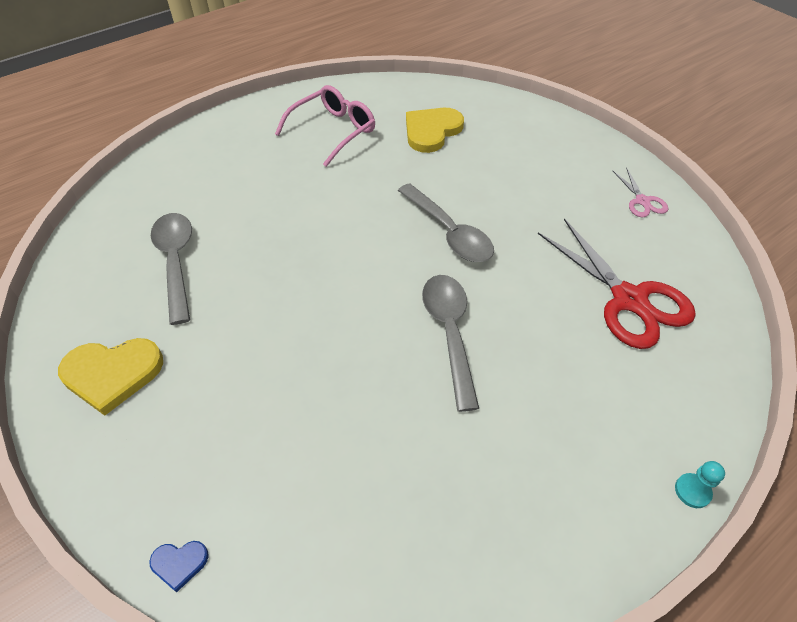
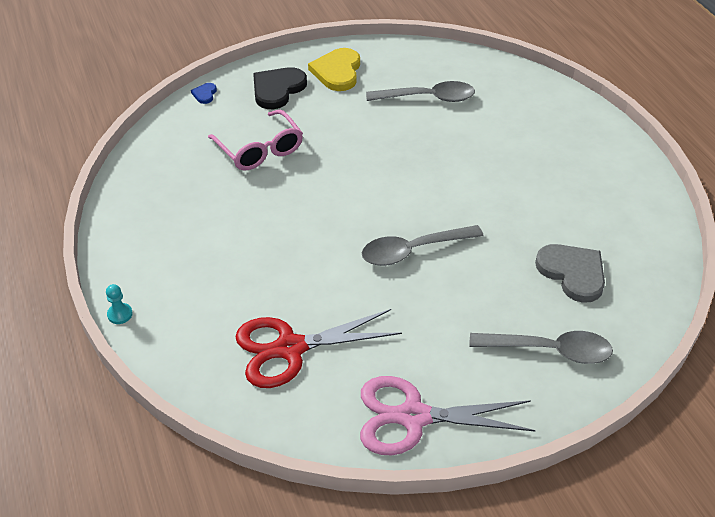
camera: 105 degrees right, 5 degrees down
(161, 445) = (277, 89): none -> black heart
(333, 131) = (583, 199): pink glasses -> pink glasses (260, 150)
(431, 131) = (572, 273): yellow heart -> grey heart
(449, 333) = (304, 225): grey spoon -> grey spoon (549, 350)
(642, 201) = (413, 417): pink scissors -> pink scissors, size x2.08

